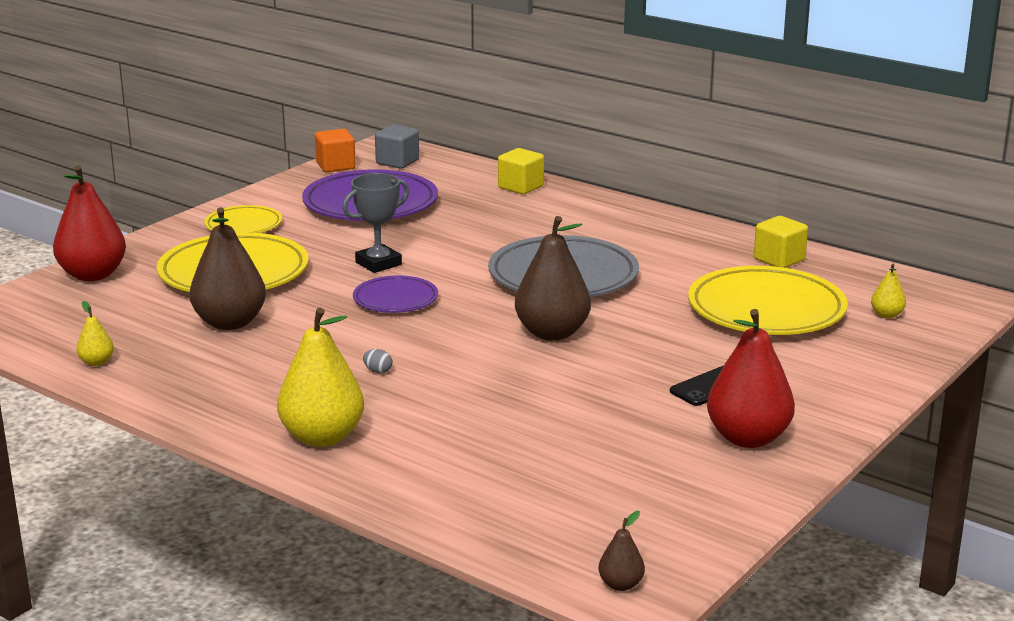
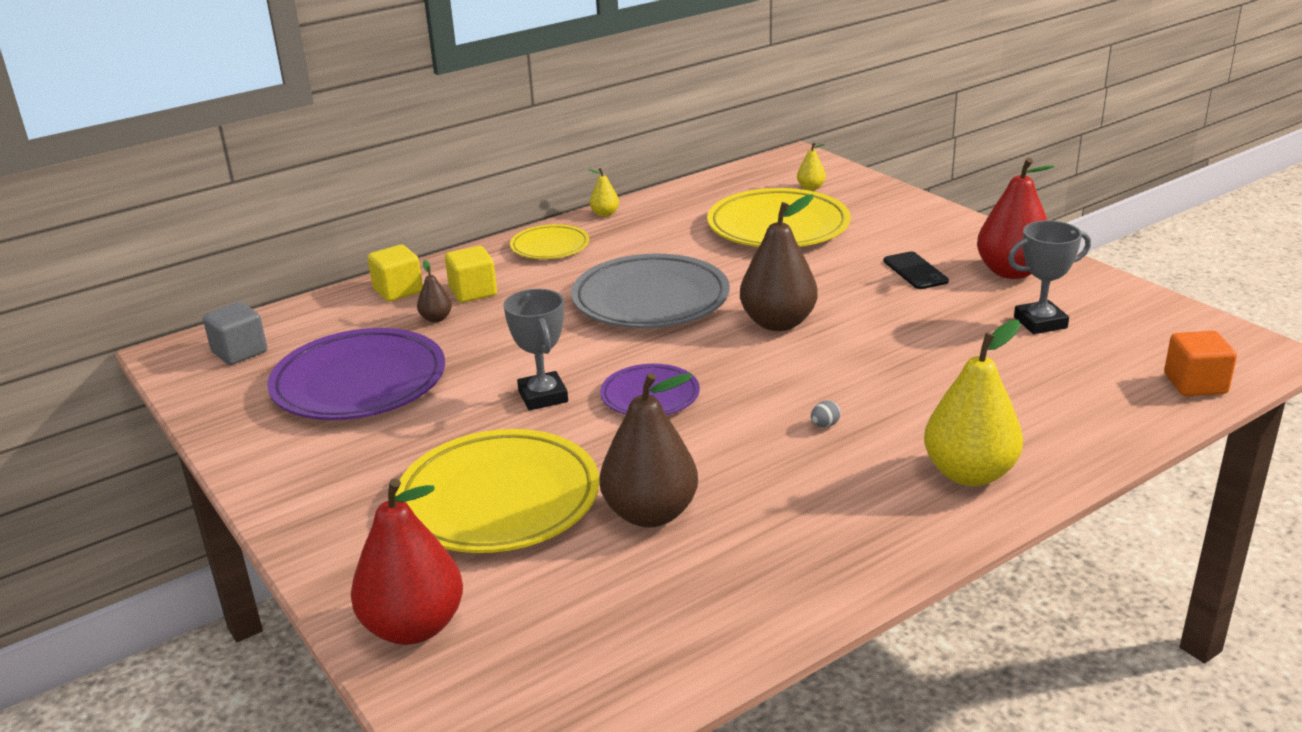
camera: 70 degrees left, 5 degrees up
(96, 362) = (716, 633): yellow pear -> yellow pear (605, 214)
(243, 225) = (343, 481): yellow plate -> yellow plate (550, 247)
(335, 166) = (204, 394): orange cube -> orange cube (1195, 384)
(621, 585) = (1249, 357): brown pear -> brown pear (436, 318)
(631, 459) = (1040, 322): none -> grey trophy
(779, 259) = (678, 205): yellow cube -> yellow cube (473, 292)

